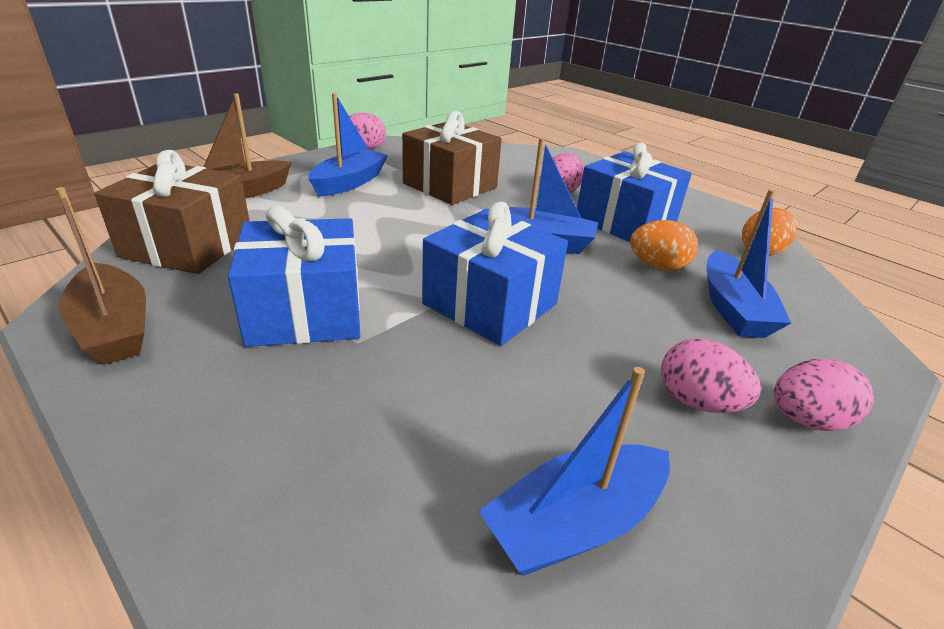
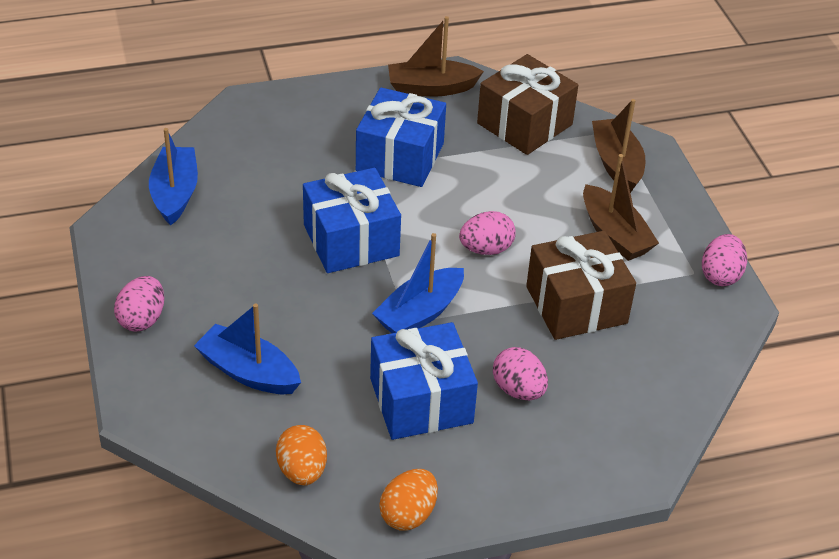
camera: 120 degrees right, 10 degrees up
(349, 183) = (614, 234): blue boat -> brown boat
(657, 266) = (332, 368): orange egg -> orange egg (408, 514)
(697, 402) = (193, 282): pink egg -> pink egg (486, 249)

